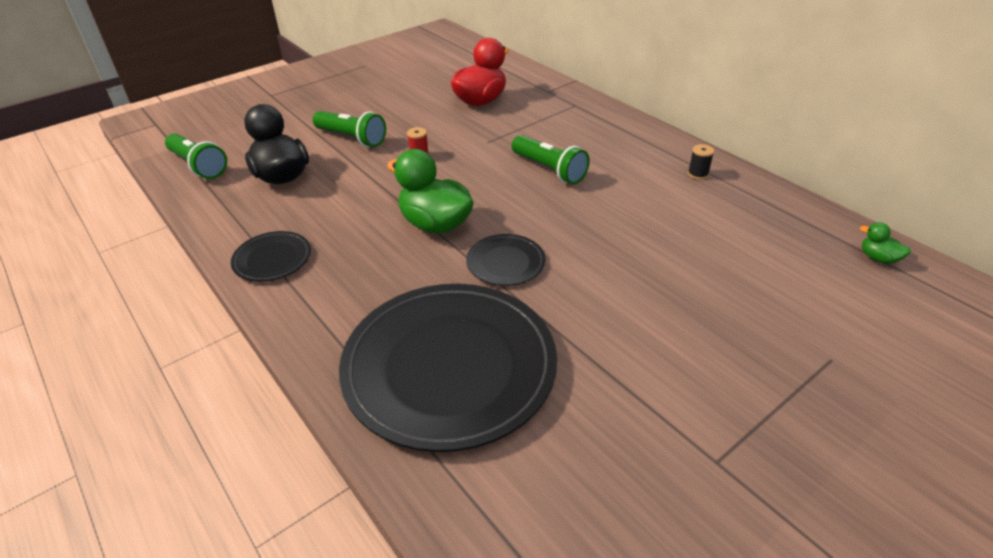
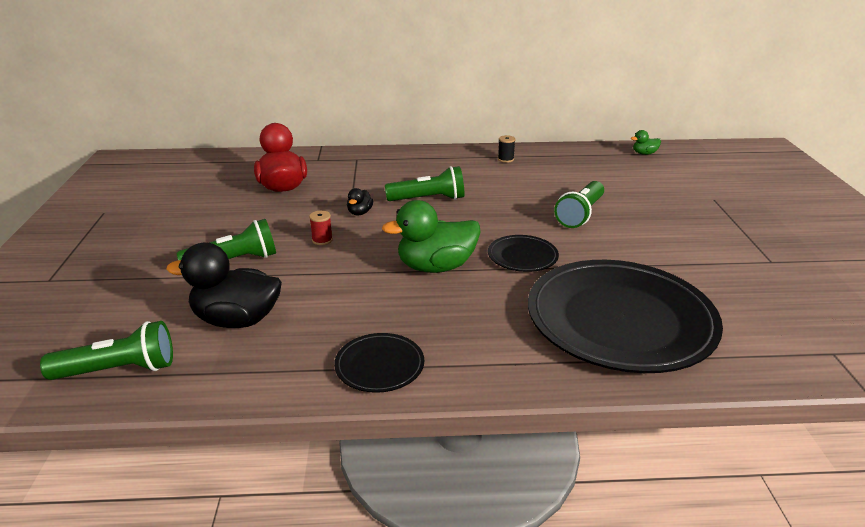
camera: 55 degrees left, 10 degrees down
(482, 150) = (360, 213): none -> black duck
(638, 266) = (580, 214): none -> green flashlight

